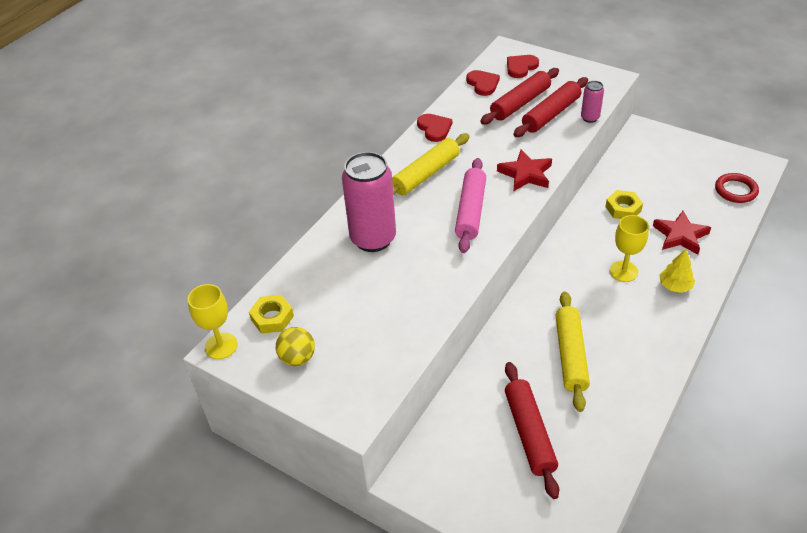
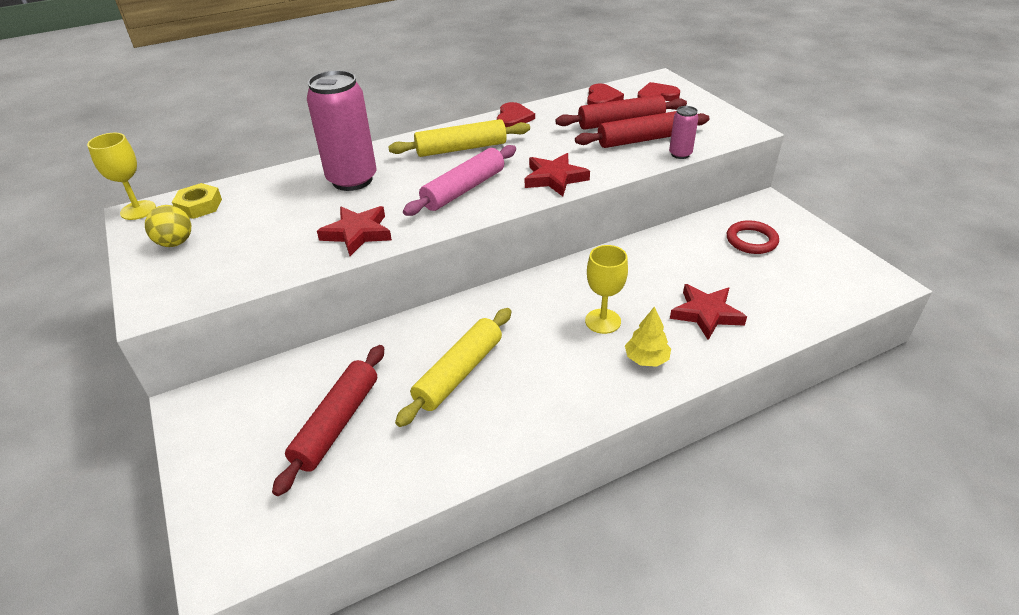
camera: 30 degrees right, 5 degrees down
(435, 283) = (357, 233): none -> red star
(623, 209) = (666, 265): yellow nut -> none
(735, 190) = (824, 296): red ring -> red ring (751, 240)

